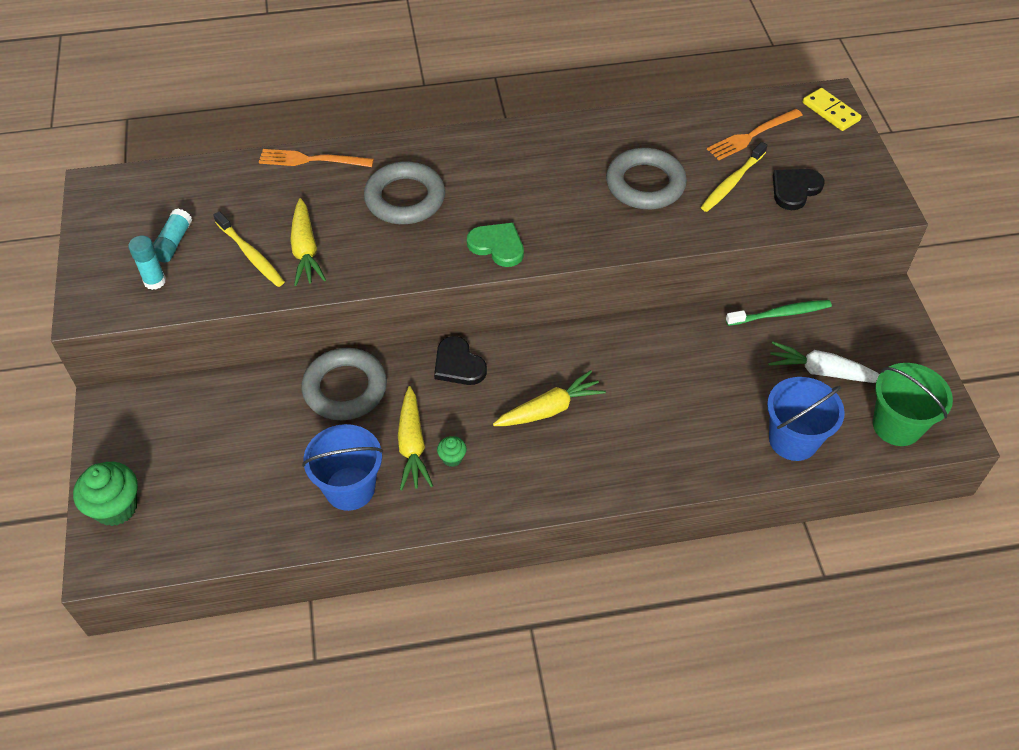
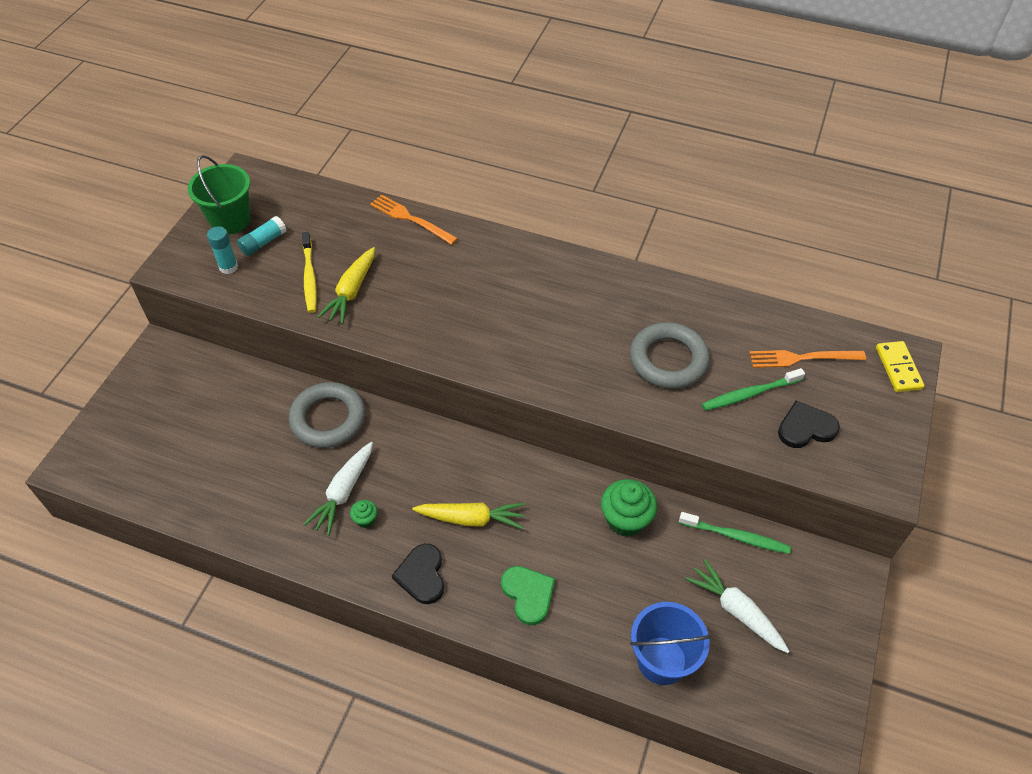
camera: 30 degrees right, 0 degrees up
(116, 507) = (108, 429): green cupcake -> green cupcake (625, 520)
(350, 488) = (273, 503): blue bucket -> none
(405, 198) = (458, 283): grey ring -> none
(412, 445) = (343, 492): yellow carrot -> white carrot
(458, 364) = (427, 442): black heart -> black heart (422, 575)
(497, 246) = (501, 357): green heart -> green heart (528, 594)
(731, 183) = (749, 394): yellow toothbrush -> green toothbrush
(896, 425) = (771, 701): green bucket -> green bucket (230, 220)

